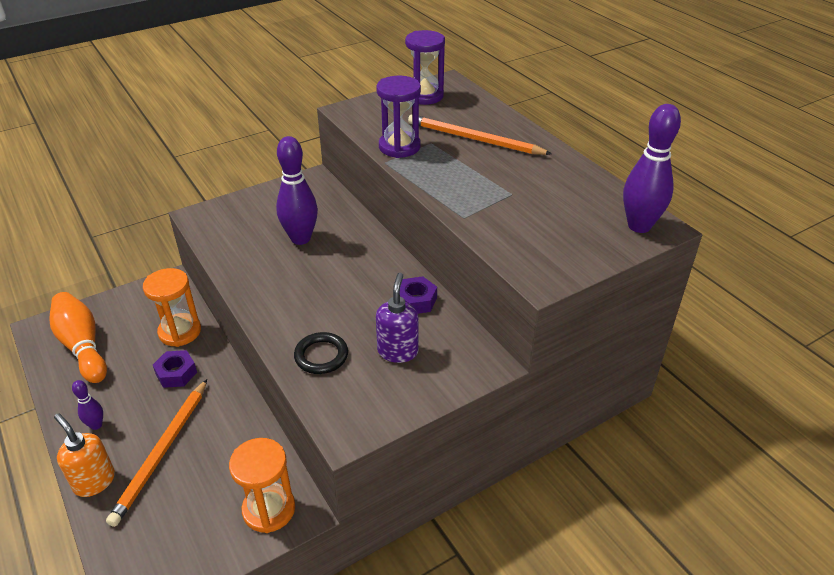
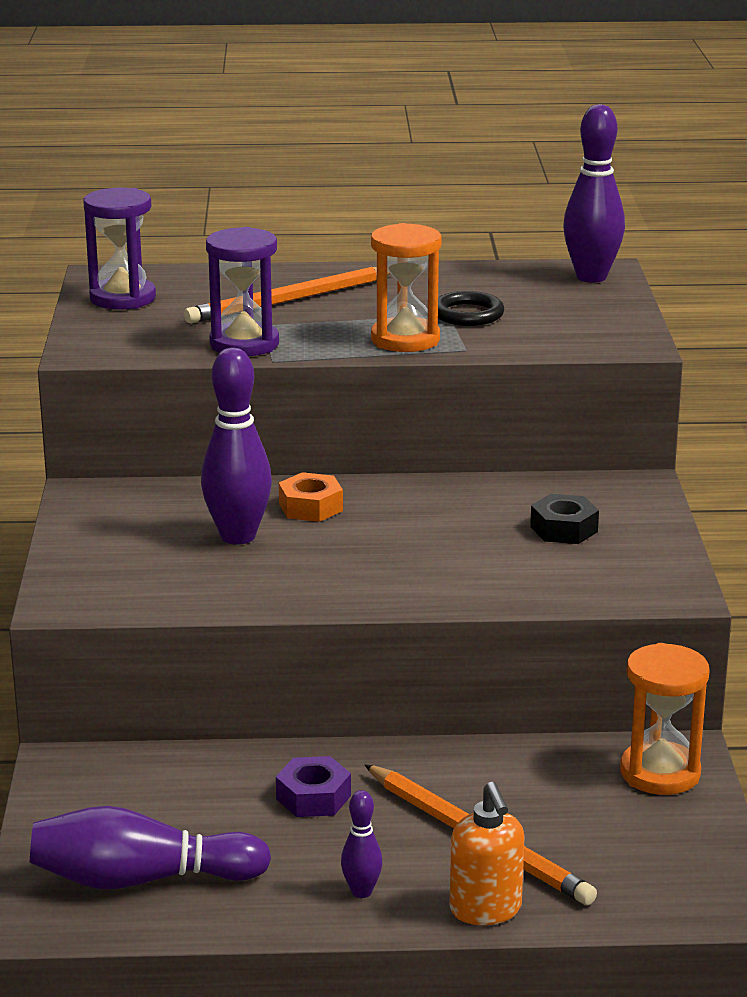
camera: 60 degrees left, 15 degrees down
(82, 346) = (141, 879): orange bowling pin -> purple bowling pin
(94, 481) = (486, 910): orange soap dispenser -> orange soap dispenser turned 90 degrees counterclockwise
(180, 332) = (212, 776): orange hourglass -> orange hourglass (405, 340)
(321, 356) = (522, 578): black ring -> black ring (467, 314)
(351, 249) = (311, 507): none -> orange nut
(398, 351) = (564, 529): purple soap dispenser -> black nut
(416, 300) = (477, 494): purple nut -> none

